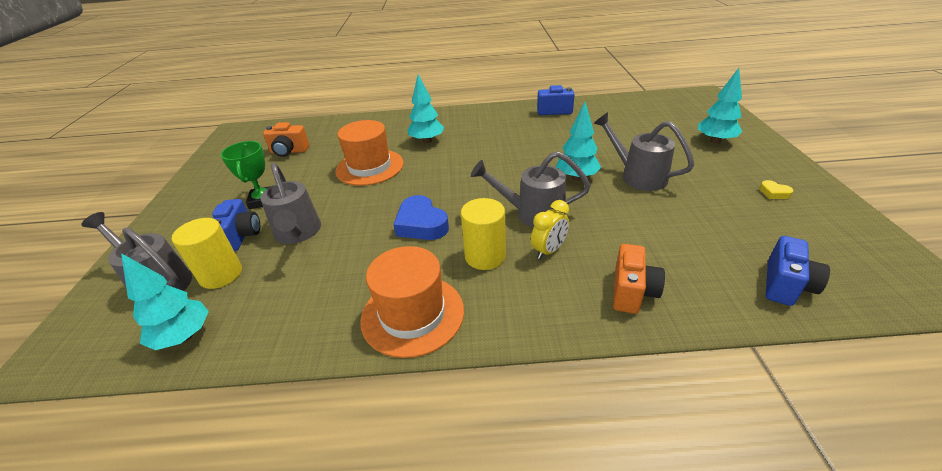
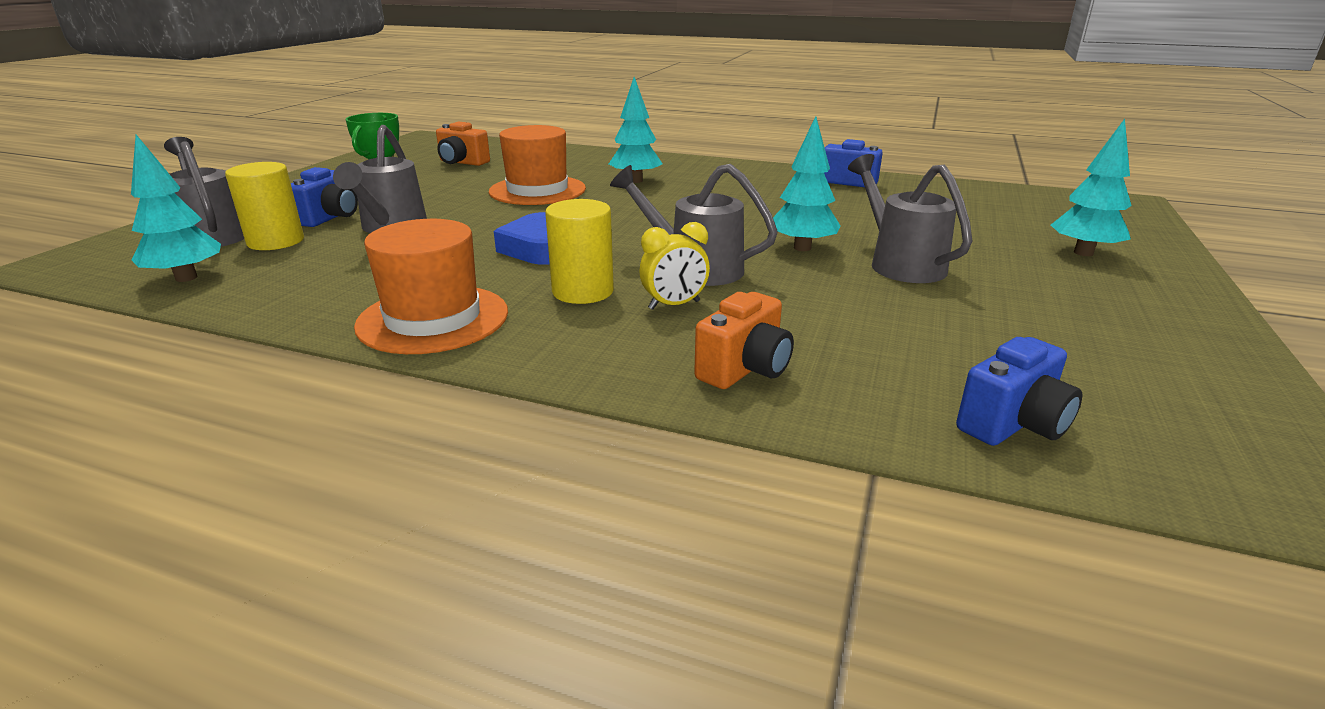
camera: 20 degrees right, 10 degrees down
(774, 193) = (1123, 325): yellow heart -> none

